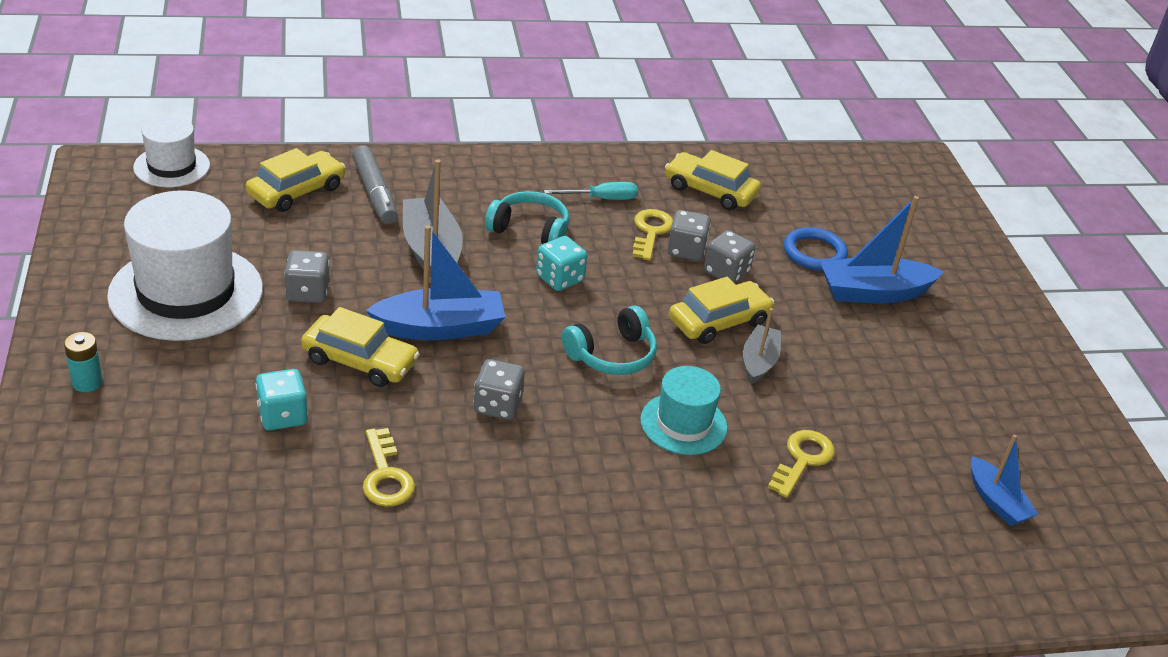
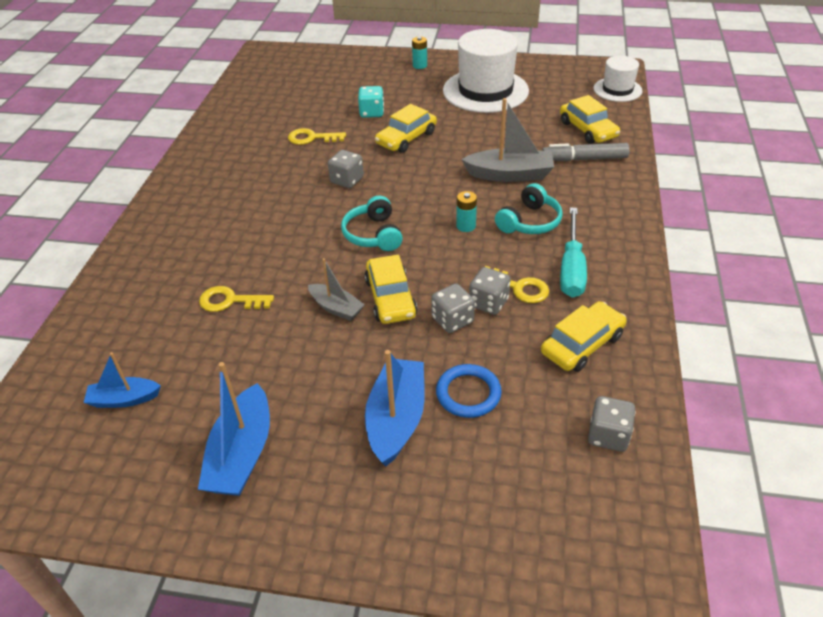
camera: 115 degrees right, 5 degrees up
(307, 292) = (475, 126): grey dice -> grey dice (608, 435)
(440, 328) = (427, 168): blue boat -> blue boat (242, 454)
(559, 278) = (466, 226): turquoise dice -> turquoise battery
(601, 199) = (571, 268): turquoise screwdriver -> turquoise screwdriver, size x1.58
(683, 424) = (293, 252): turquoise hat -> none
(802, 459) = (229, 301): yellow key -> yellow key turned 135 degrees clockwise

